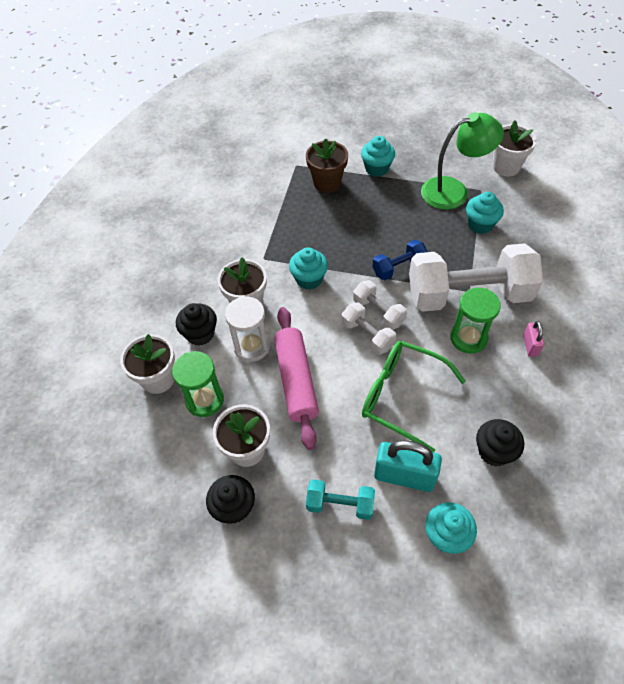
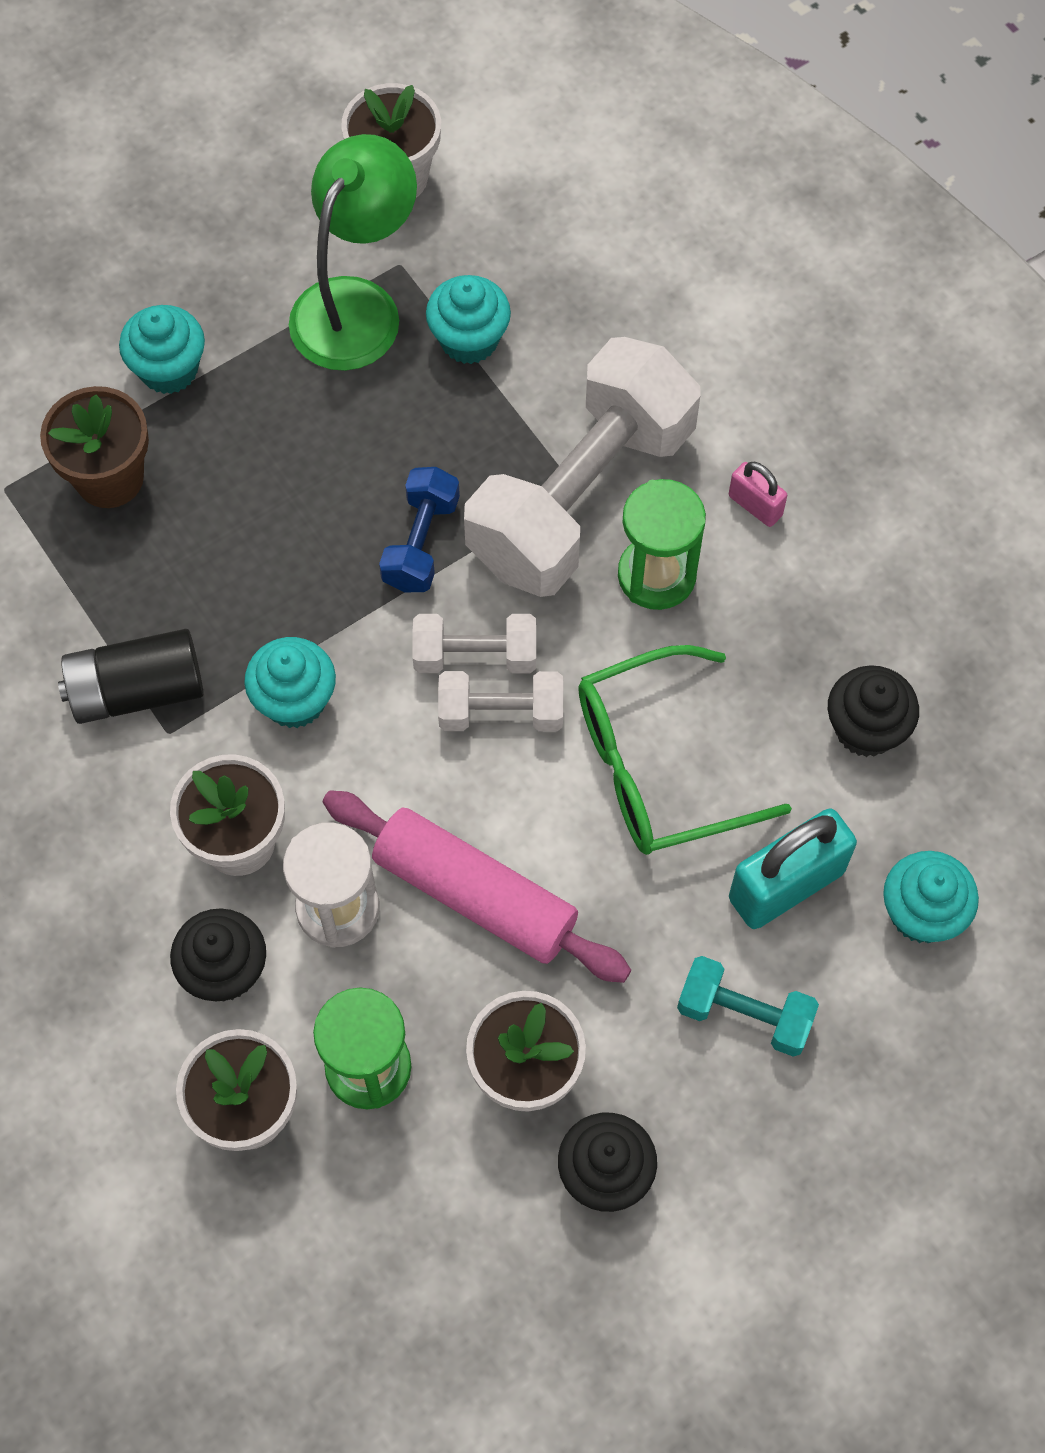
camera: 50 degrees left, 10 degrees up
(268, 241) = (137, 690): none -> black battery
(340, 504) = (744, 1014): turquoise dumbbell -> turquoise dumbbell turned 60 degrees clockwise

